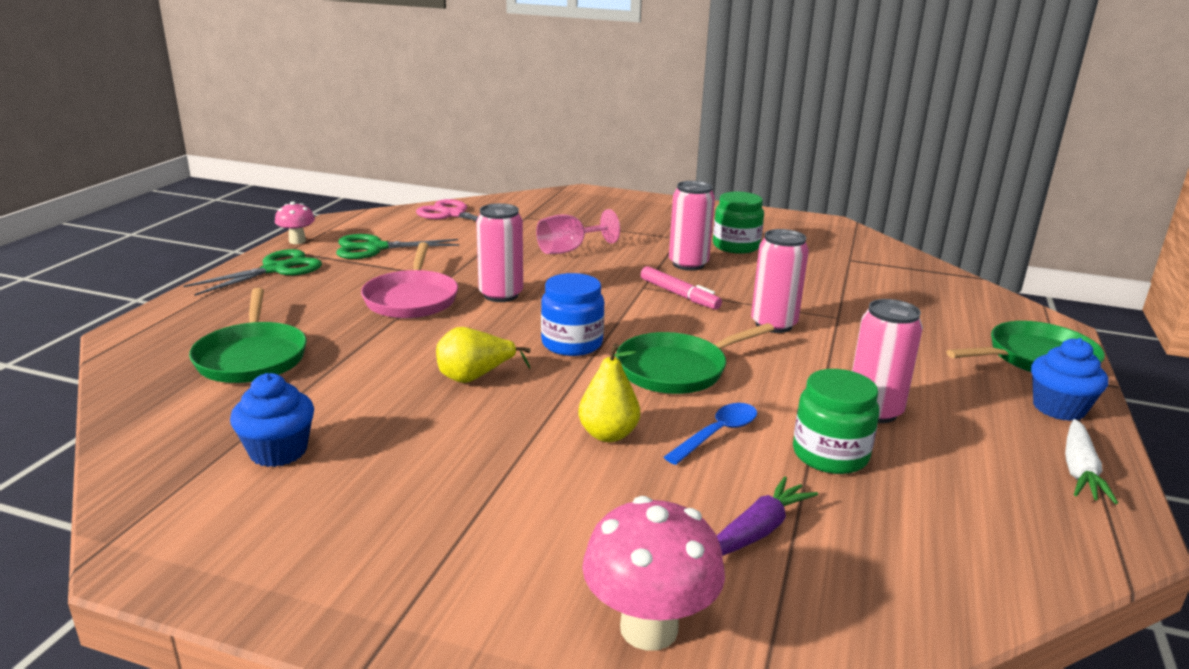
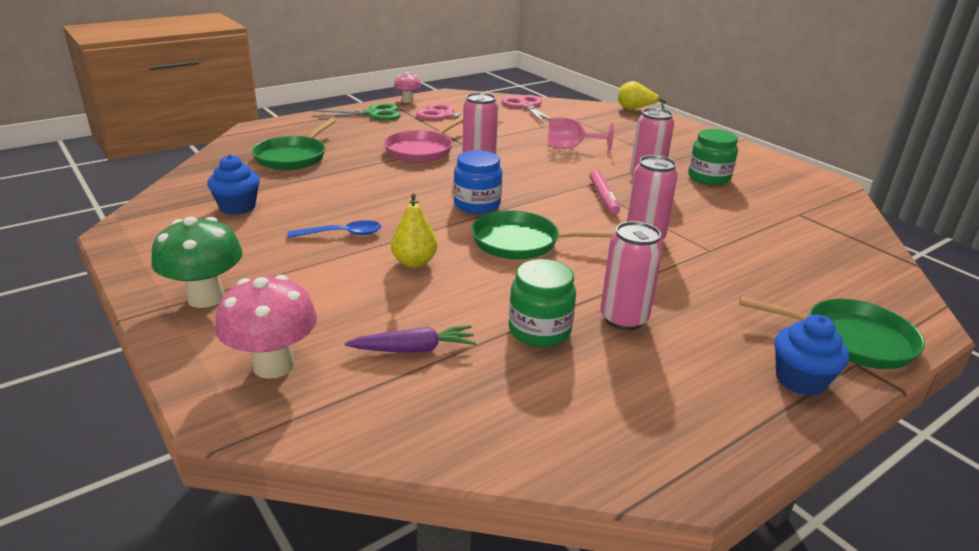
camera: 35 degrees right, 5 degrees up
(375, 248) = (445, 115): green scissors -> pink scissors
(431, 589) = (206, 298): none -> green mushroom
(475, 377) = (389, 204): yellow pear -> yellow pear (635, 109)
(717, 434) = (482, 288): blue spoon -> blue spoon (342, 234)
(1079, 470) = (732, 425): white carrot -> none

